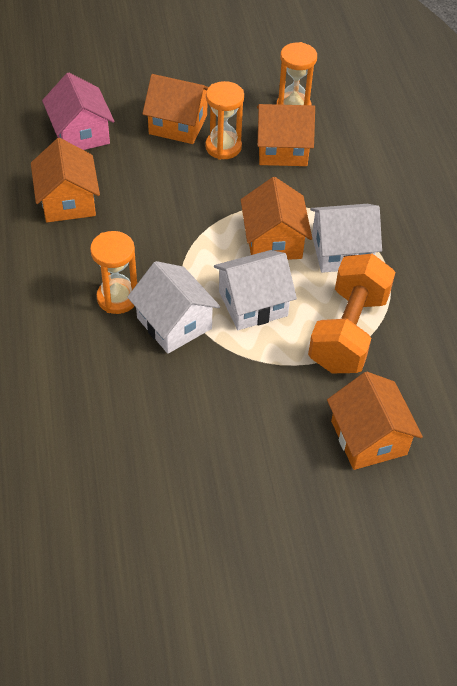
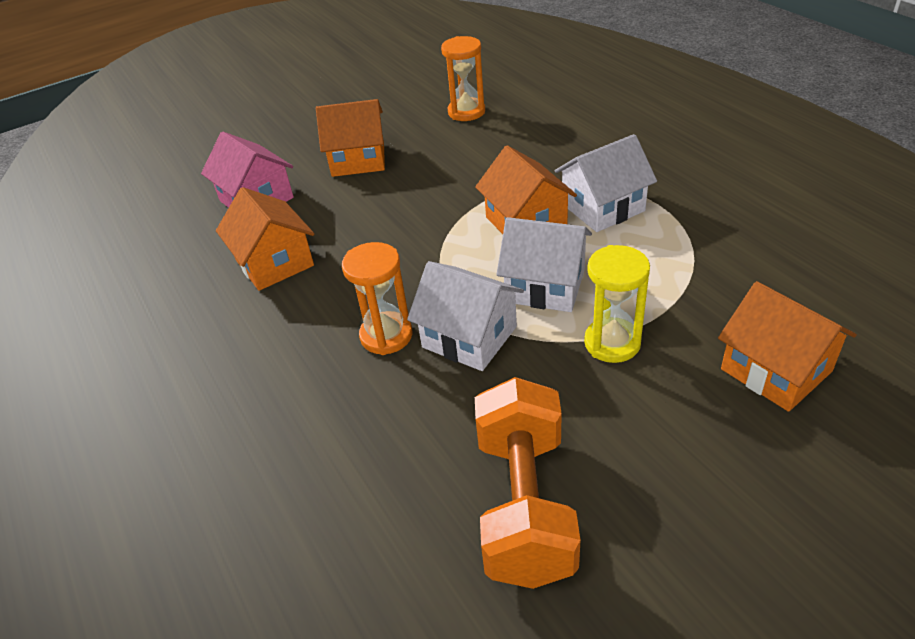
camera: 15 degrees left, 10 degrees down
(223, 147) = (417, 163): orange hourglass -> none
(253, 303) = (545, 286): white house -> white house turned 60 degrees clockwise
(270, 369) = (612, 343): none -> yellow hourglass
(282, 149) = (479, 146): orange house -> none
(348, 331) = (667, 275): orange dumbbell -> orange dumbbell (524, 505)

